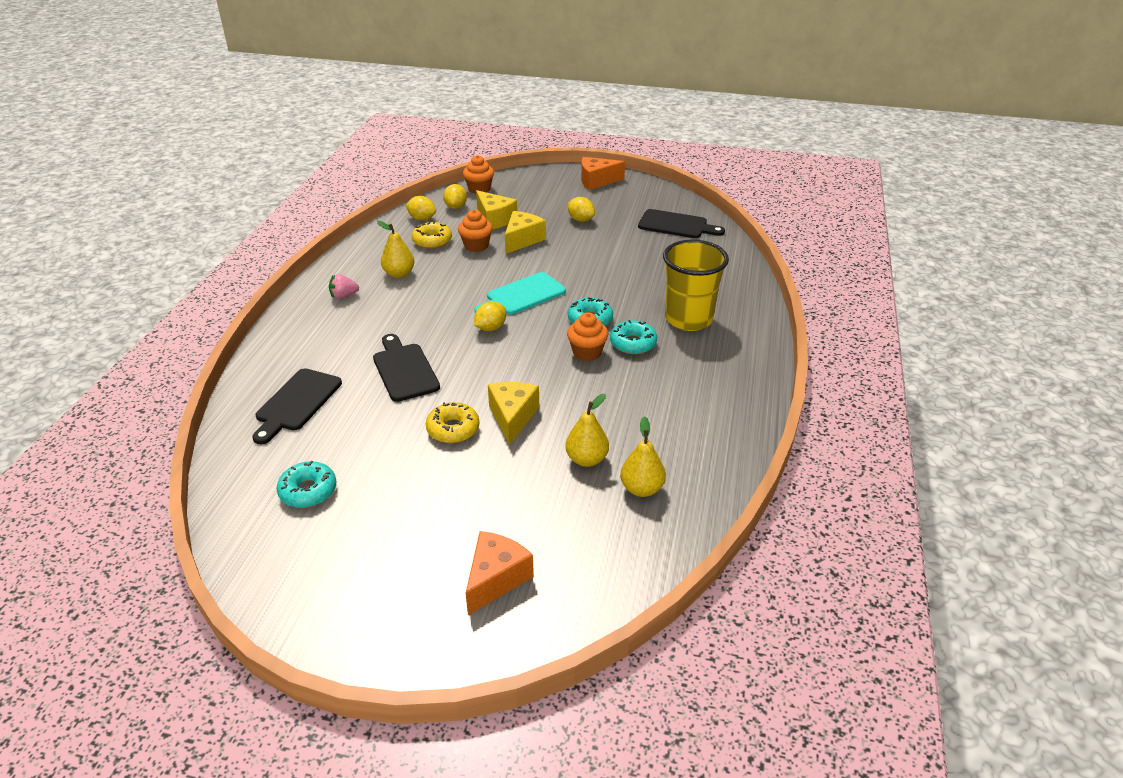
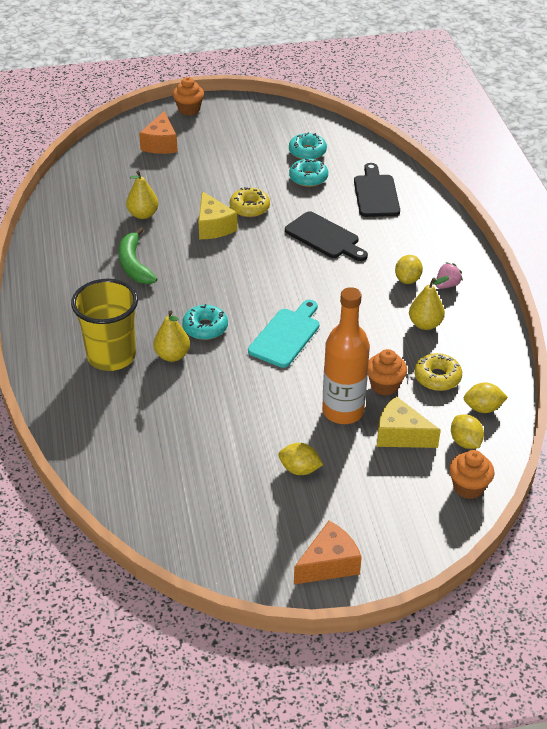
camera: 155 degrees right, 5 degrees up
(490, 328) = (288, 292): yellow lemon -> yellow lemon (407, 279)
(522, 240) = (343, 411): yellow cheese -> orange bottle
(587, 352) = (188, 293): orange cupcake -> orange cupcake (189, 109)
(628, 398) = (134, 265): none -> green banana
(633, 343) = (153, 314): turquoise donut -> turquoise donut (308, 178)
(641, 489) = (97, 207): yellow pear -> yellow pear (172, 355)
(676, 225) = (176, 499): black cutting board -> none

